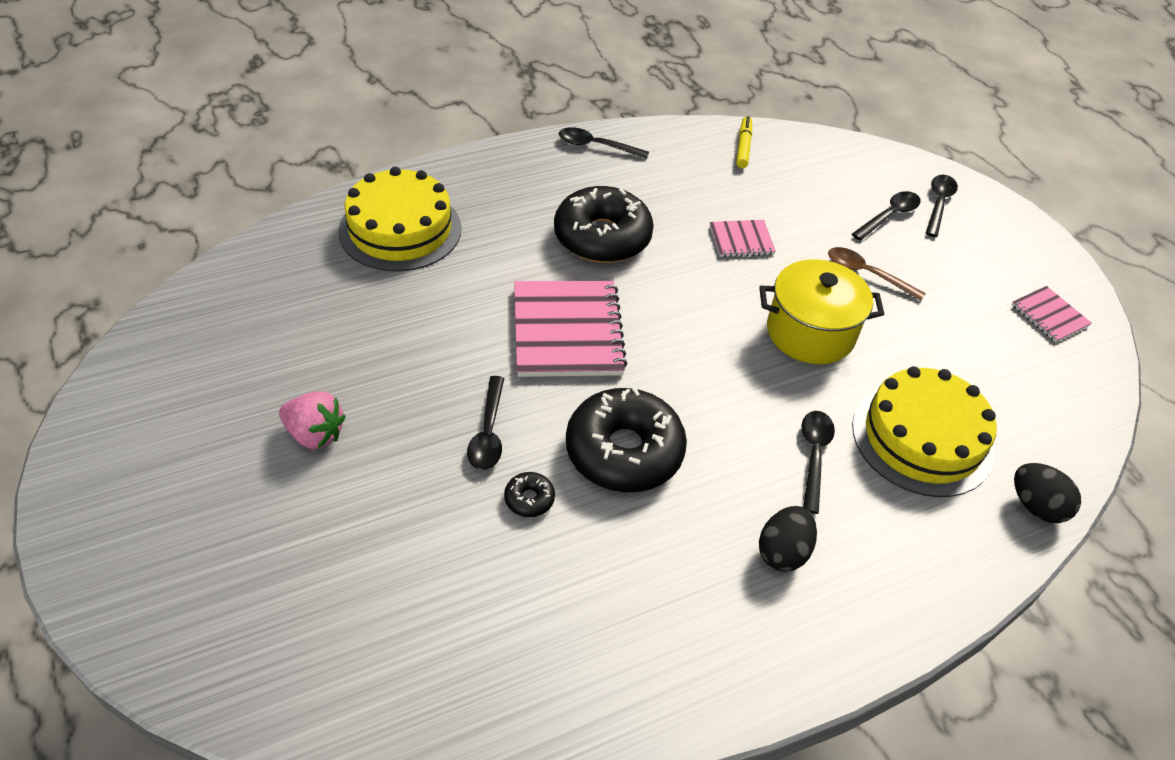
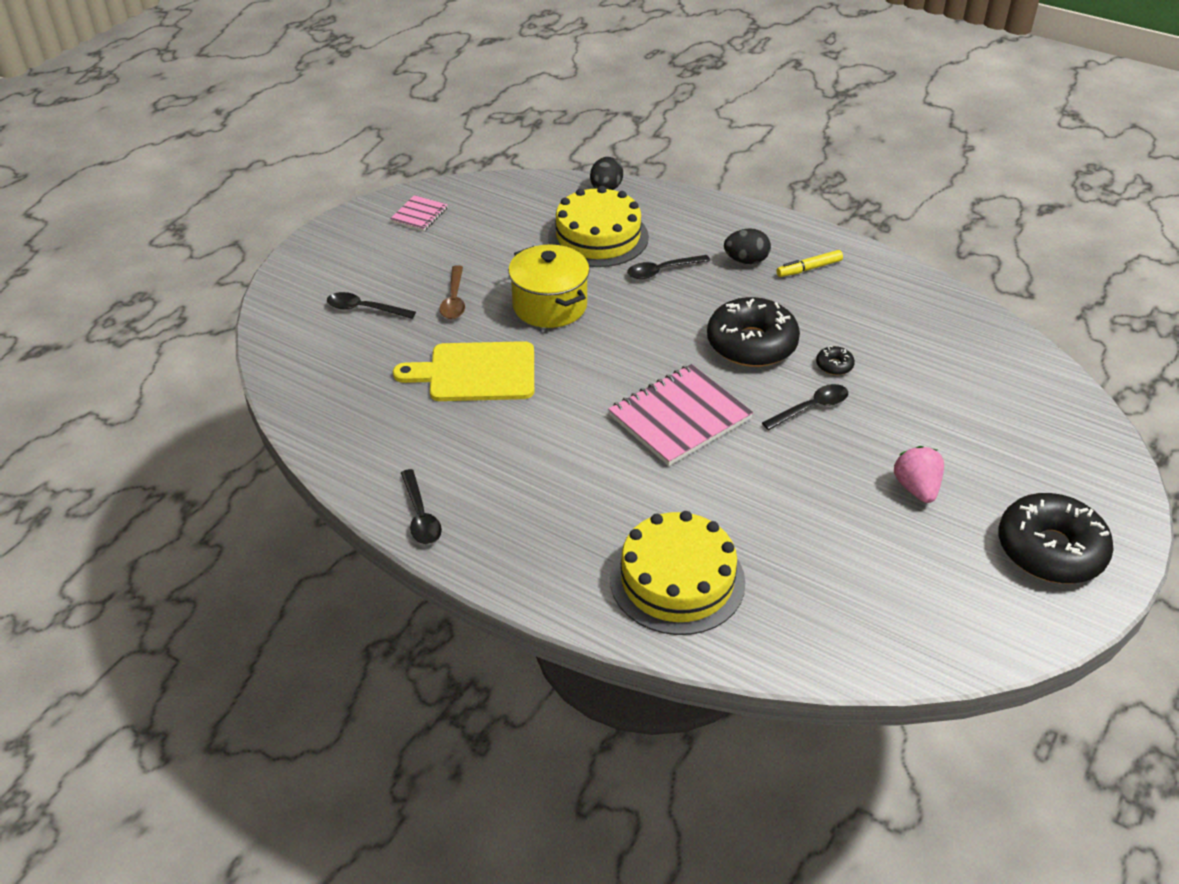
camera: 120 degrees left, 5 degrees down
(602, 237) = (553, 449): black donut -> black donut (1050, 550)
(741, 240) = (476, 372): pink notebook -> yellow cutting board
(743, 147) = (332, 420): yellow marker -> yellow marker (809, 268)
(938, 204) = (322, 290): black spoon -> none

